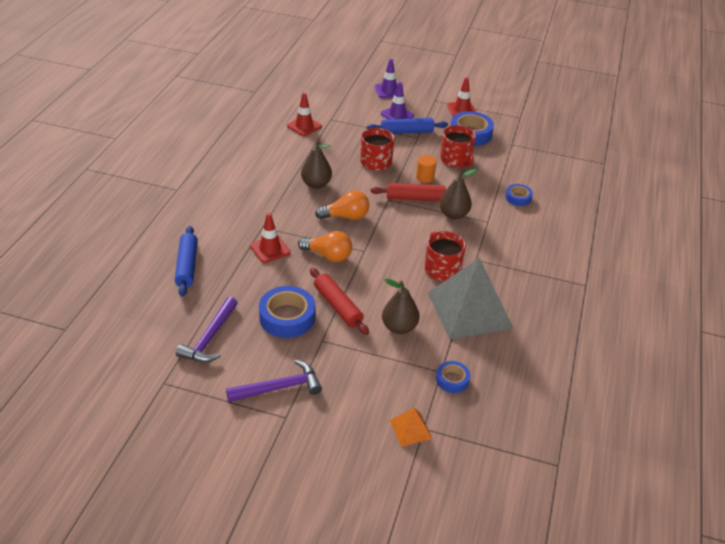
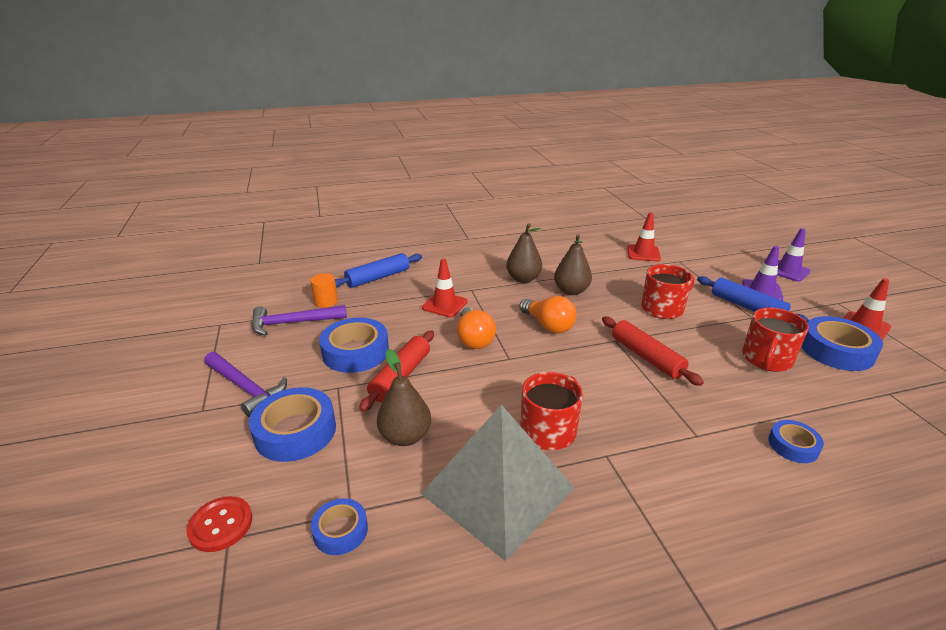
camera: 60 degrees right, 10 degrees down
(352, 374) = (295, 431): none -> blue tape
(411, 429) = (220, 525): orange pyramid -> red button
(425, 177) = (694, 349): orange cylinder -> orange cylinder (326, 301)
(453, 214) = (663, 398): brown pear -> brown pear (523, 279)

